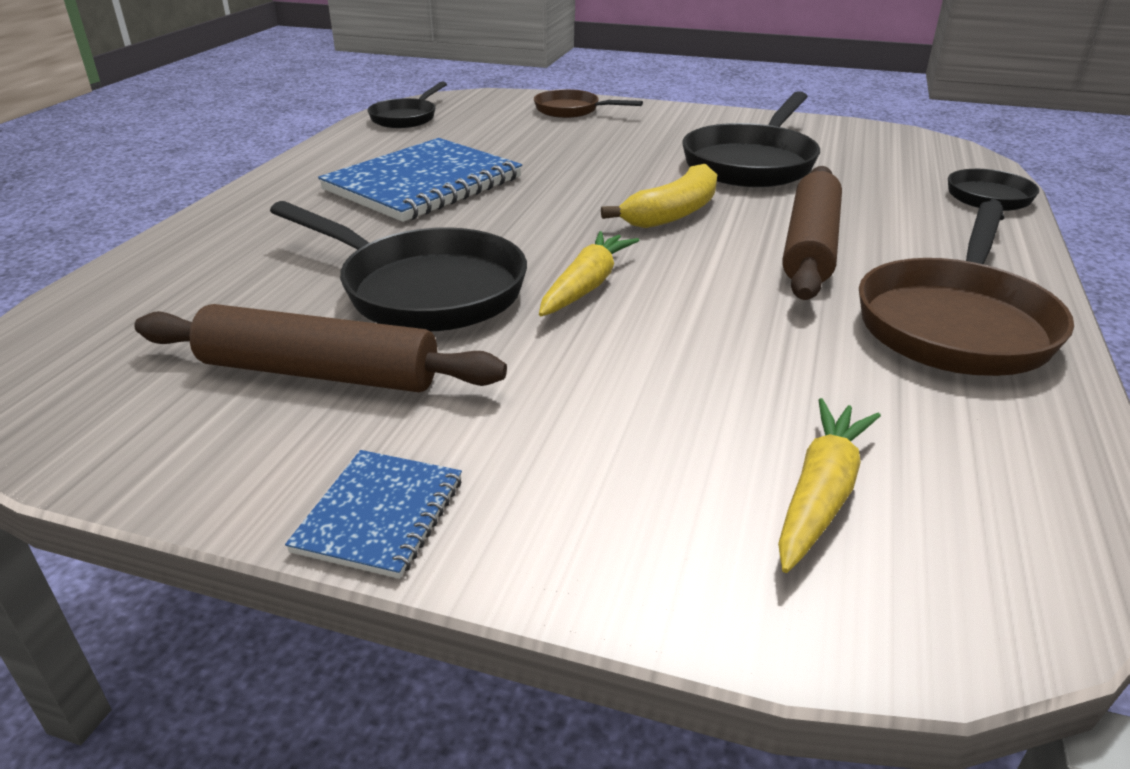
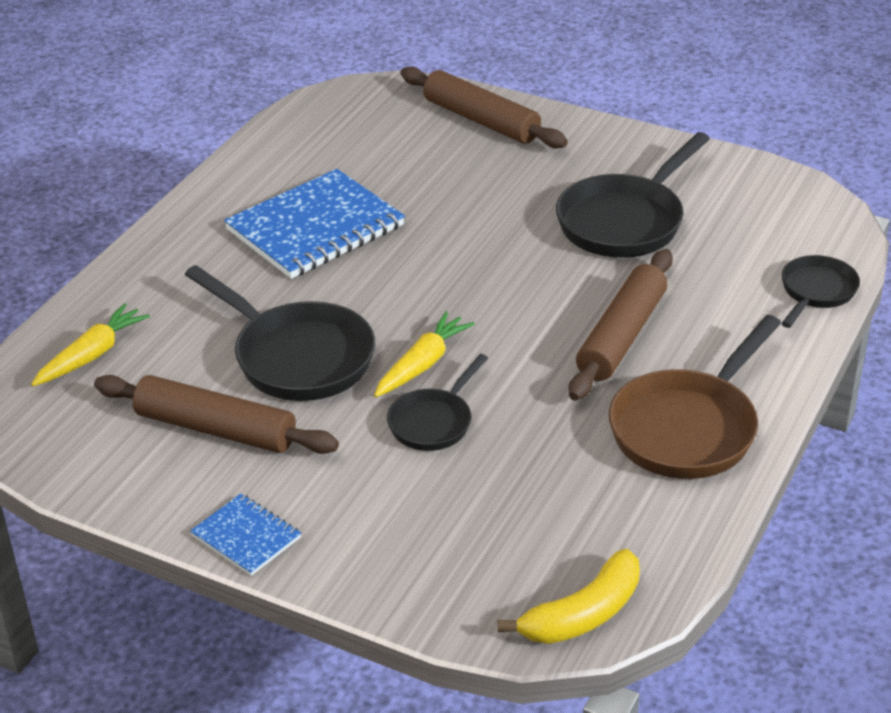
camera: 10 degrees right, 5 degrees up
(380, 515) = (246, 537): blue notebook -> blue notebook turned 75 degrees counterclockwise
(406, 118) = (313, 122): black pan -> black pan (433, 422)
(572, 110) = (481, 120): brown pan -> brown rolling pin
(673, 213) = (523, 285): yellow banana -> yellow banana (583, 614)
(821, 494) = (513, 551): yellow carrot -> yellow carrot (92, 355)

